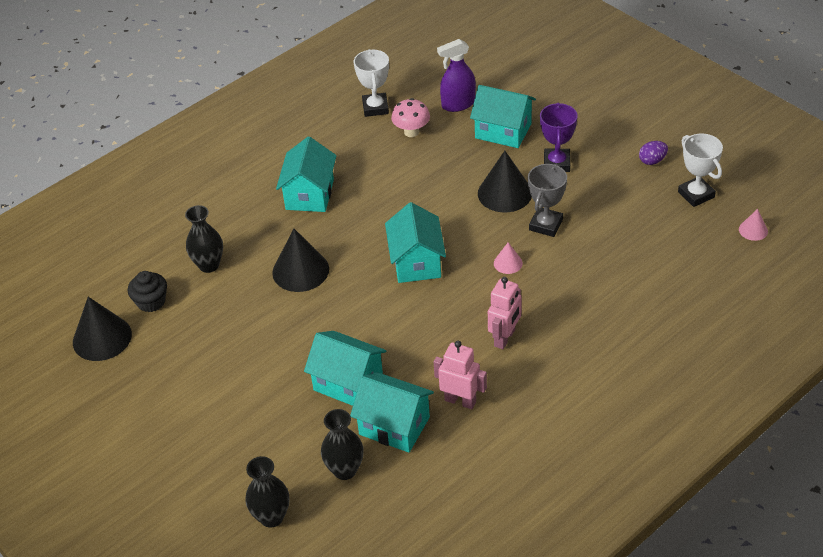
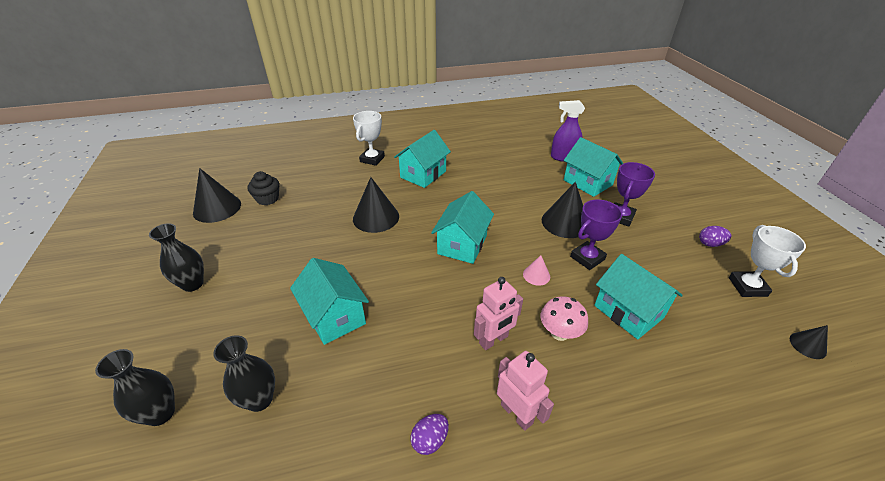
camera: 25 degrees right, 5 degrees down
(209, 265) = (323, 191): black vase -> black vase (193, 284)
(375, 108) = (505, 142): white trophy -> white trophy (372, 159)
(394, 426) = (337, 377): turquoise house -> turquoise house (628, 311)
(411, 132) = (519, 162): pink mushroom -> pink mushroom (559, 333)
(460, 401) = (412, 383): pink robot -> pink robot (517, 413)
(503, 430) = (430, 440): none -> purple egg
(546, 225) = (587, 258): grey trophy -> purple trophy
(753, 230) = (807, 345): pink cone -> black cone

